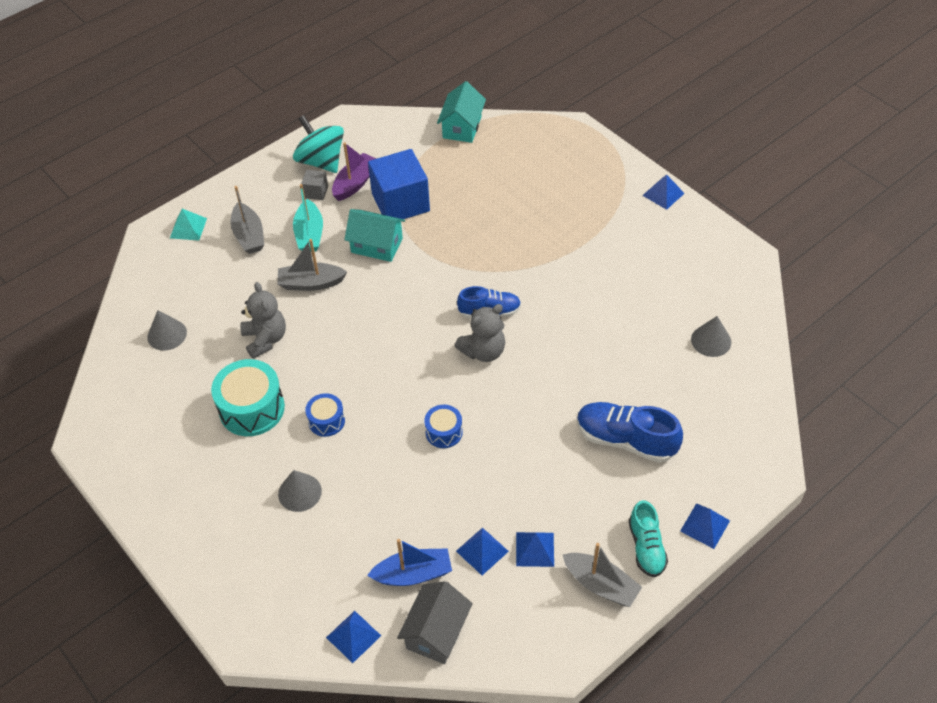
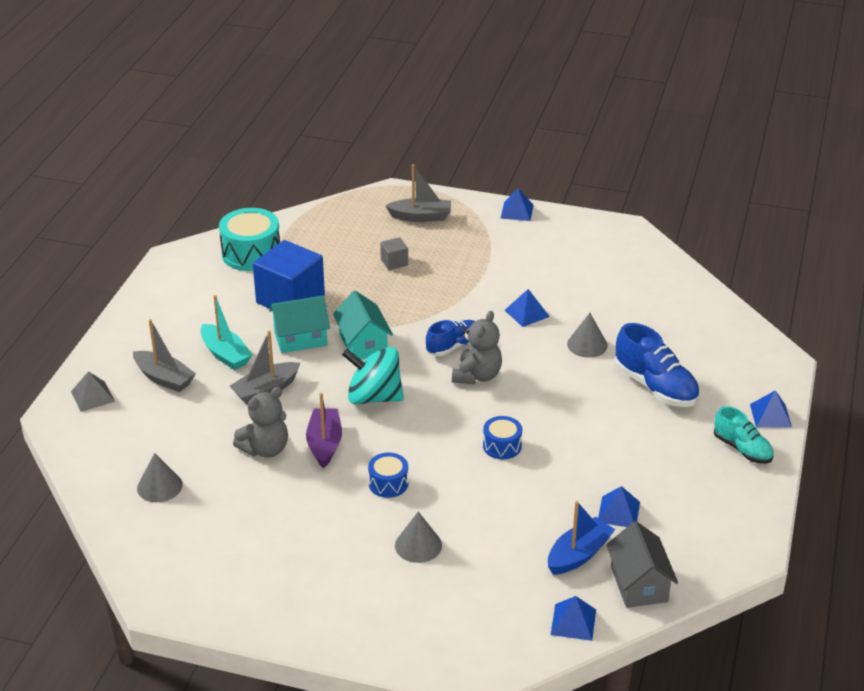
camera: 35 degrees left, 15 degrees down
(188, 228) = (92, 396): turquoise pyramid -> grey pyramid
(252, 408) = (307, 505): turquoise drum -> turquoise drum (251, 253)
(265, 339) = (265, 449): grey teddy bear -> grey teddy bear turned 105 degrees clockwise
(316, 192) = (198, 321): grey cube -> grey cube (394, 262)
(321, 161) = (179, 296): turquoise spinning top -> turquoise spinning top (374, 397)
(355, 183) = (230, 300): purple boat -> purple boat (324, 444)
(462, 127) = (290, 224): turquoise house -> turquoise house (363, 344)
(535, 549) = (659, 491): blue pyramid -> blue pyramid (527, 313)
(601, 585) = (733, 489): grey boat -> grey boat (421, 217)
(625, 440) = (655, 387): blue shoe -> blue shoe turned 120 degrees counterclockwise
(711, 340) = (654, 294): grey cone -> grey cone (587, 344)

